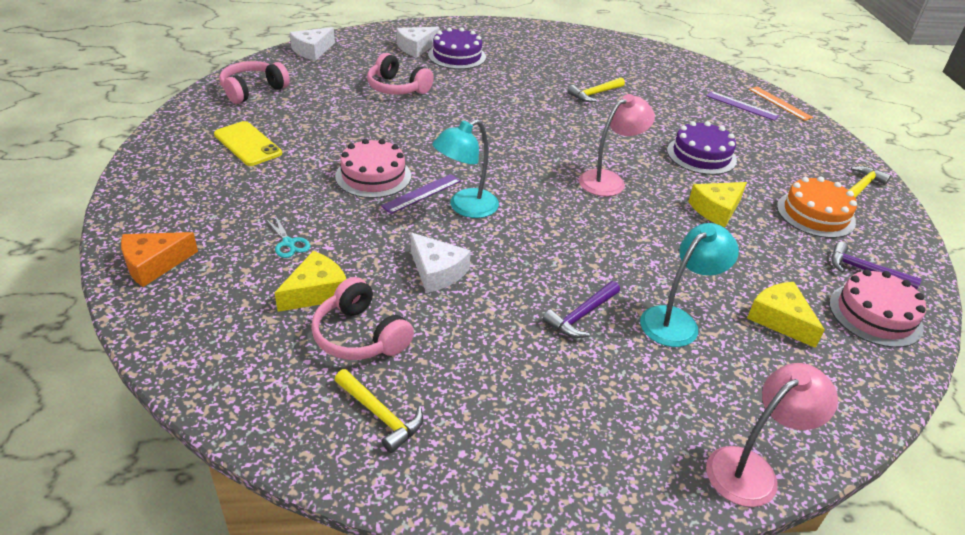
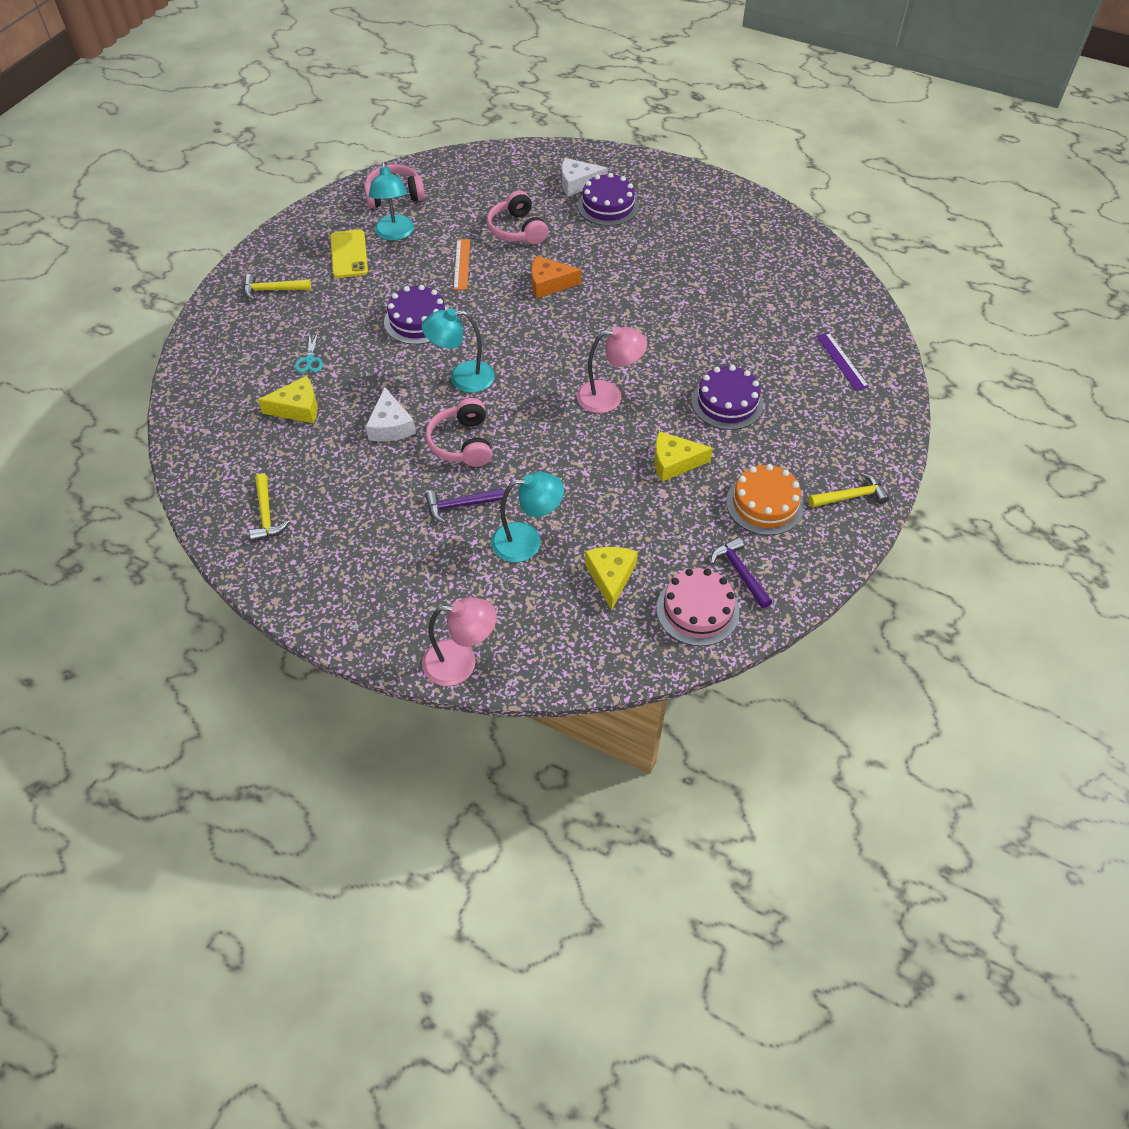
camera: 35 degrees right, 15 degrees up
(154, 264) = (214, 344): orange cheese -> orange cheese (549, 284)
(281, 117) = (395, 234): none -> turquoise lamp
(312, 50) = (479, 161): white cheese -> none
(360, 335) = (299, 454): pink headphones -> pink headphones (462, 443)
(373, 176) = (418, 320): pink cake -> purple cake
(422, 193) = (440, 351): purple ruler -> none
(595, 94) = (699, 296): yellow hammer -> yellow hammer (273, 290)
(779, 103) = (890, 372): orange ruler -> orange ruler (462, 264)

